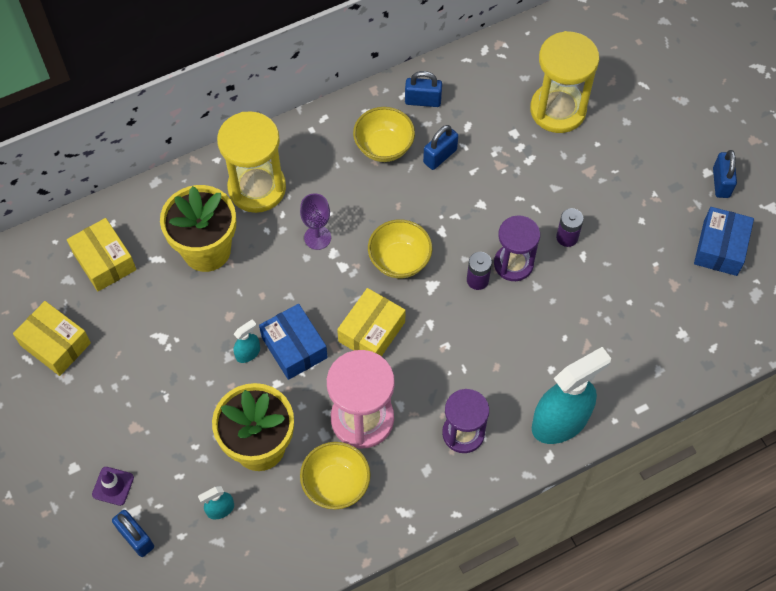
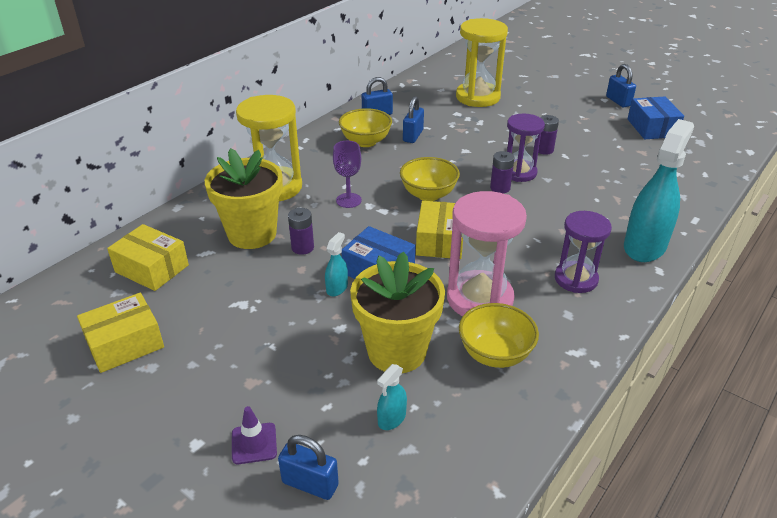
camera: 25 degrees left, 25 degrees down
(55, 344) = (125, 344): yellow box -> yellow box turned 45 degrees counterclockwise
(243, 288) = (302, 248): none -> purple battery

